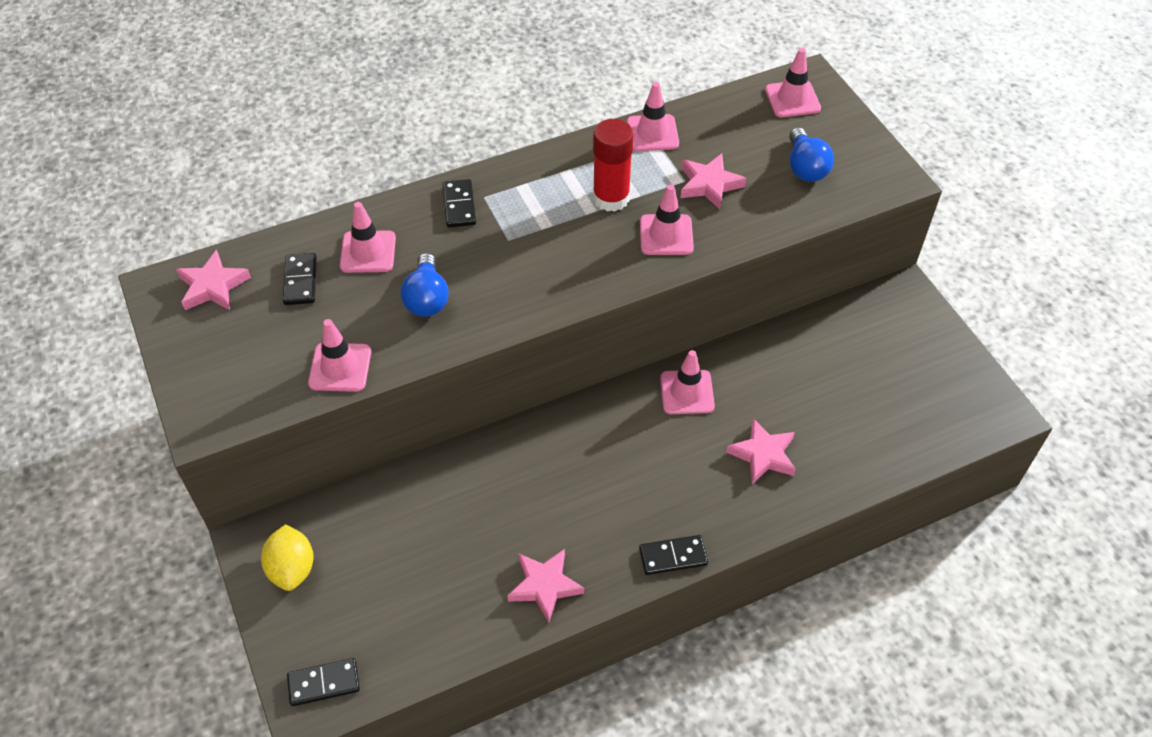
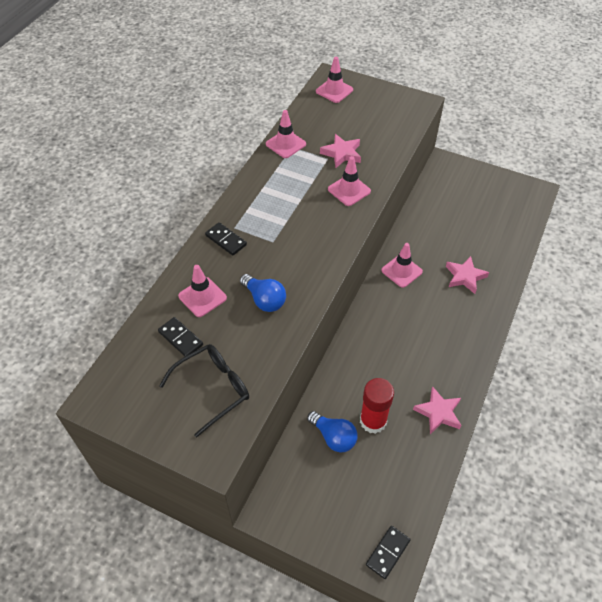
camera: 40 degrees left, 0 degrees up
(213, 286) = (129, 377): pink star -> none
(275, 355) = (213, 389): none -> black glasses
(292, 569) = (305, 508): yellow lemon -> none
(340, 367) = (259, 369): pink traffic cone -> none
(611, 198) = (301, 188): red glue stick -> red glue stick (373, 421)
(673, 556) = (478, 353): black domino -> none
(805, 167) = (376, 120): blue light bulb -> blue light bulb (334, 437)

